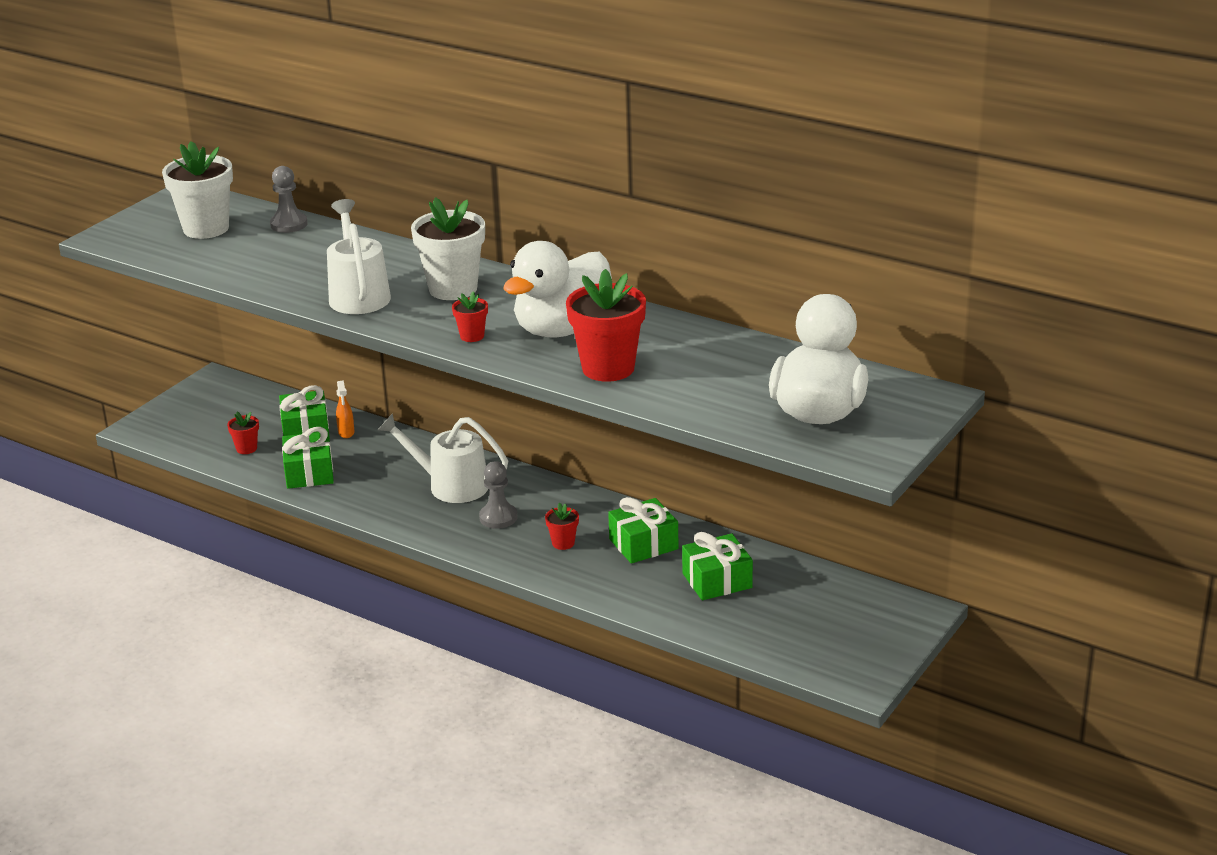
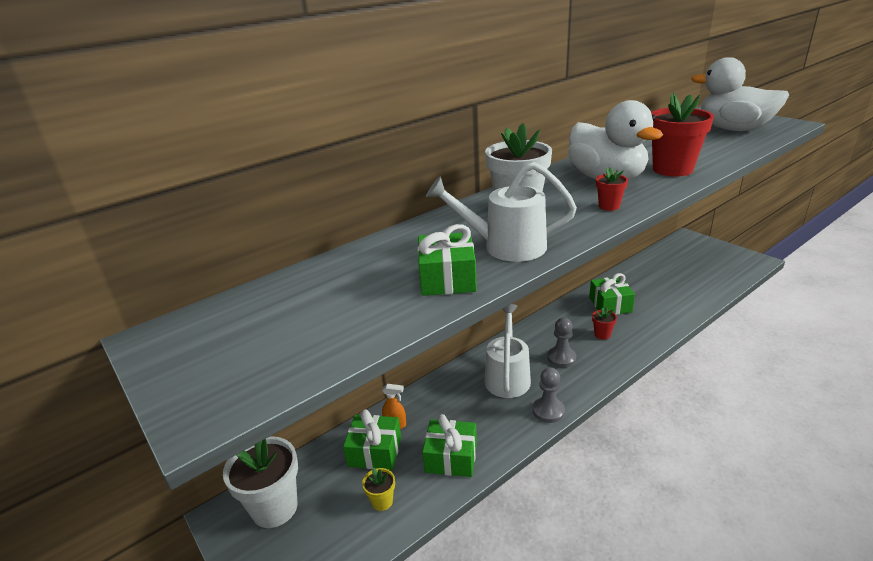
camera: 70 degrees left, 0 degrees up
(206, 228) = (269, 326): white flower pot -> white flower pot (275, 508)
(246, 448) = (382, 501): red flower pot -> yellow flower pot
(289, 224) = (315, 274): grey pawn -> grey pawn (548, 411)
(449, 485) = (507, 376): white watering can -> white watering can turned 150 degrees clockwise
(717, 581) = (655, 286): green gift -> green gift (447, 278)

